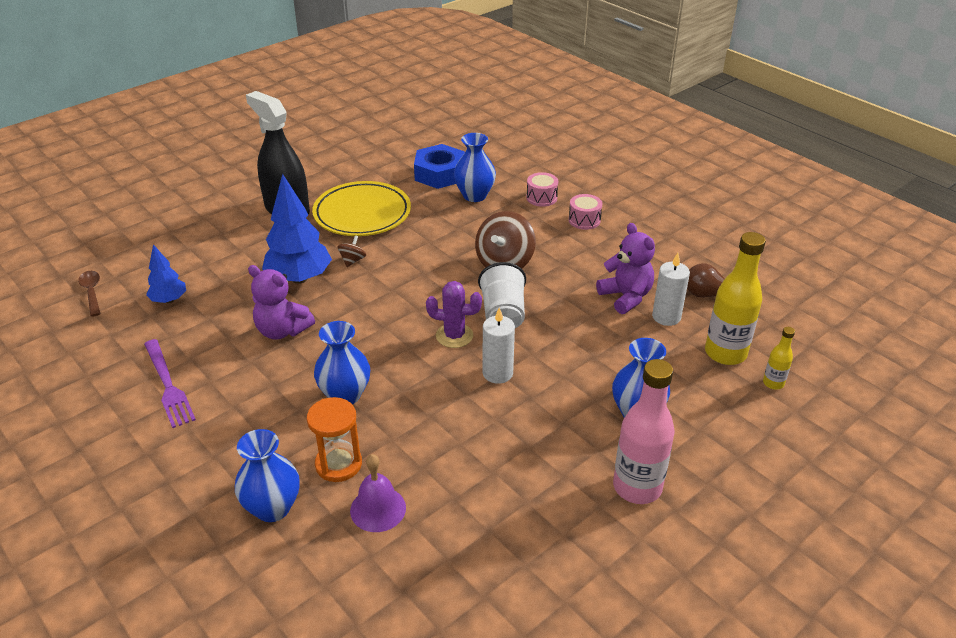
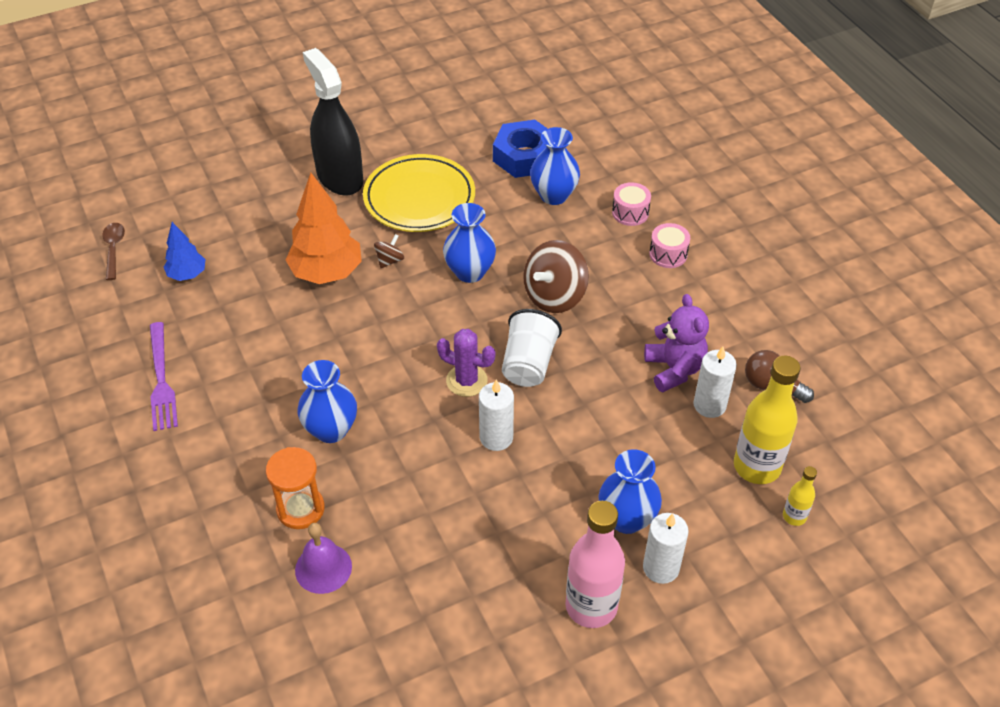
camera: 15 degrees right, 10 degrees up
(272, 508) = (224, 543): blue vase -> blue vase (470, 272)
(282, 330) = (290, 337): purple teddy bear -> none
(299, 278) = (327, 273): blue tree -> orange tree
(683, 444) = (661, 568): none -> white candle

